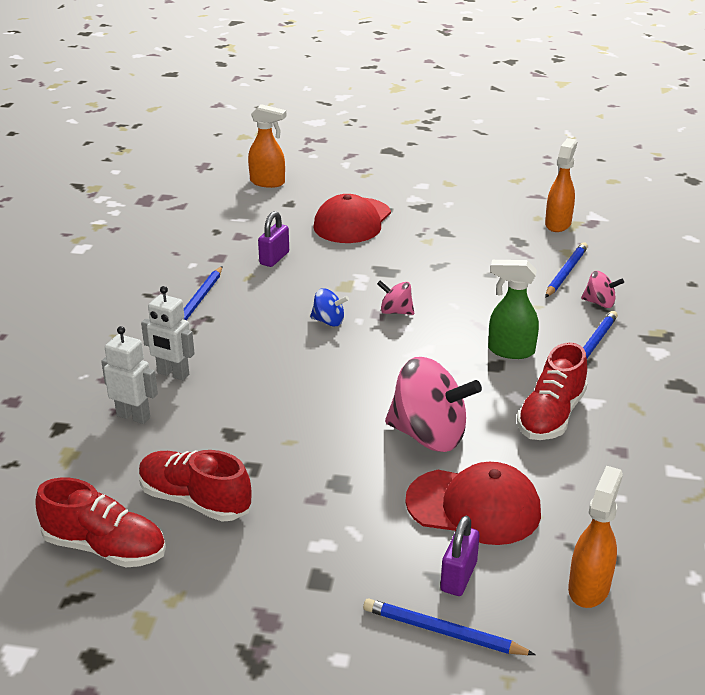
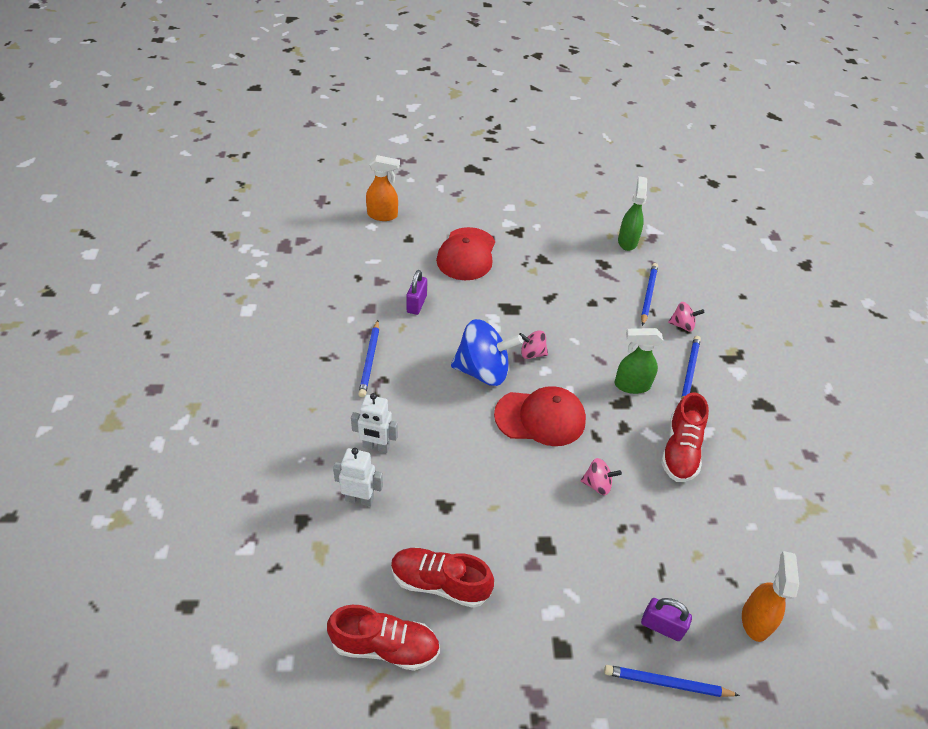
camera: 15 degrees left, 15 degrees up
(329, 321) = (483, 371): blue spinning top -> blue spinning top, size x2.06
(429, 435) = (597, 484): pink spinning top -> pink spinning top, size x0.49
(458, 577) = (661, 626): purple padlock -> purple padlock turned 75 degrees counterclockwise
(474, 506) = (652, 553): red cap -> red cap (540, 418)
(558, 224) = (627, 241): orange spray bottle -> green spray bottle

